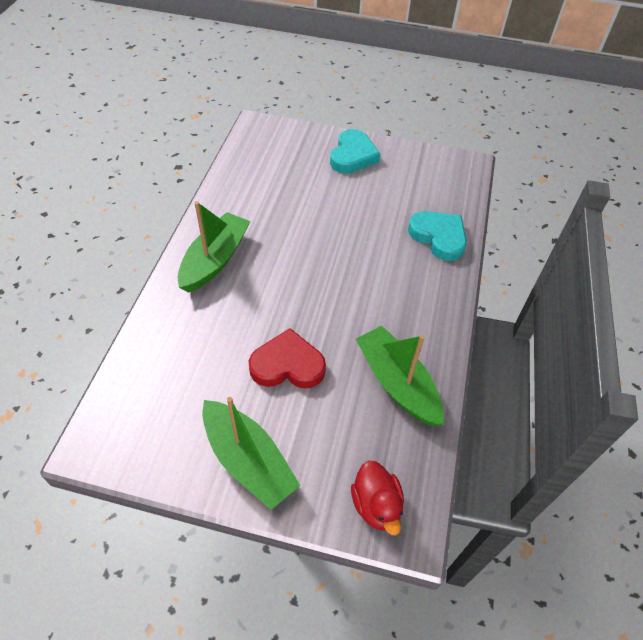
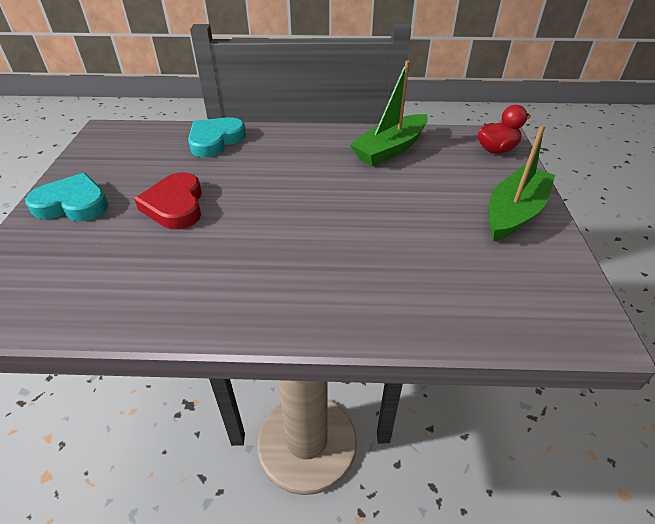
camera: 100 degrees left, 10 degrees down
(215, 260) = (282, 291): green boat -> none
(287, 365) = (406, 206): red heart -> red heart (175, 206)

